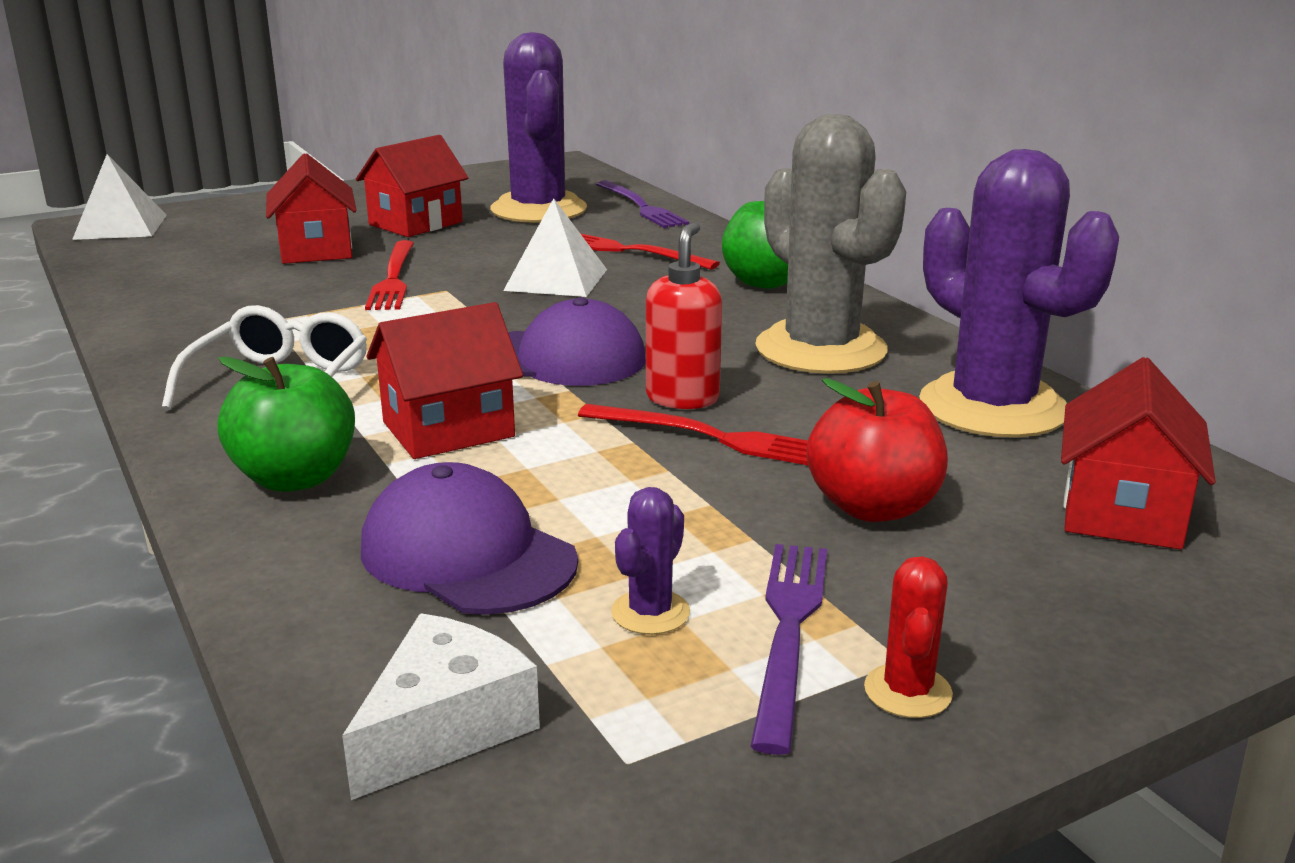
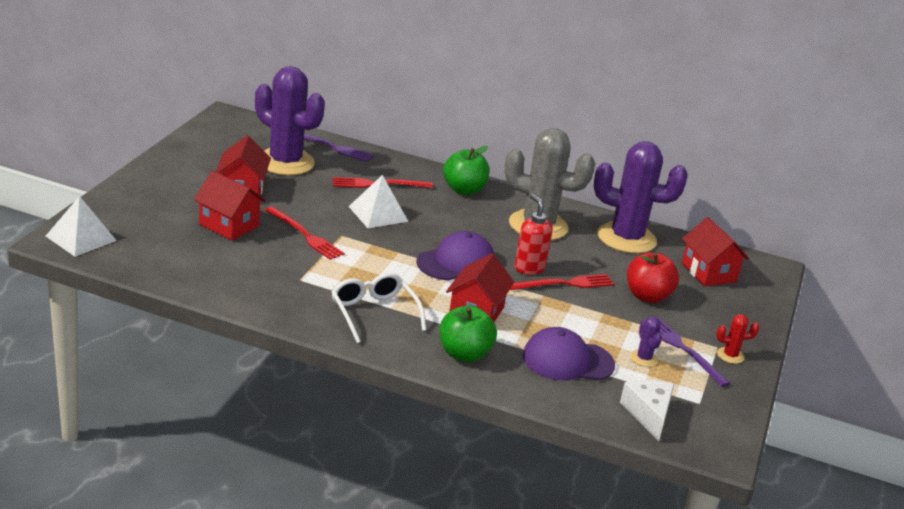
camera: 45 degrees left, 5 degrees up
(907, 691) = (730, 355): red cactus -> red cactus turned 60 degrees counterclockwise

